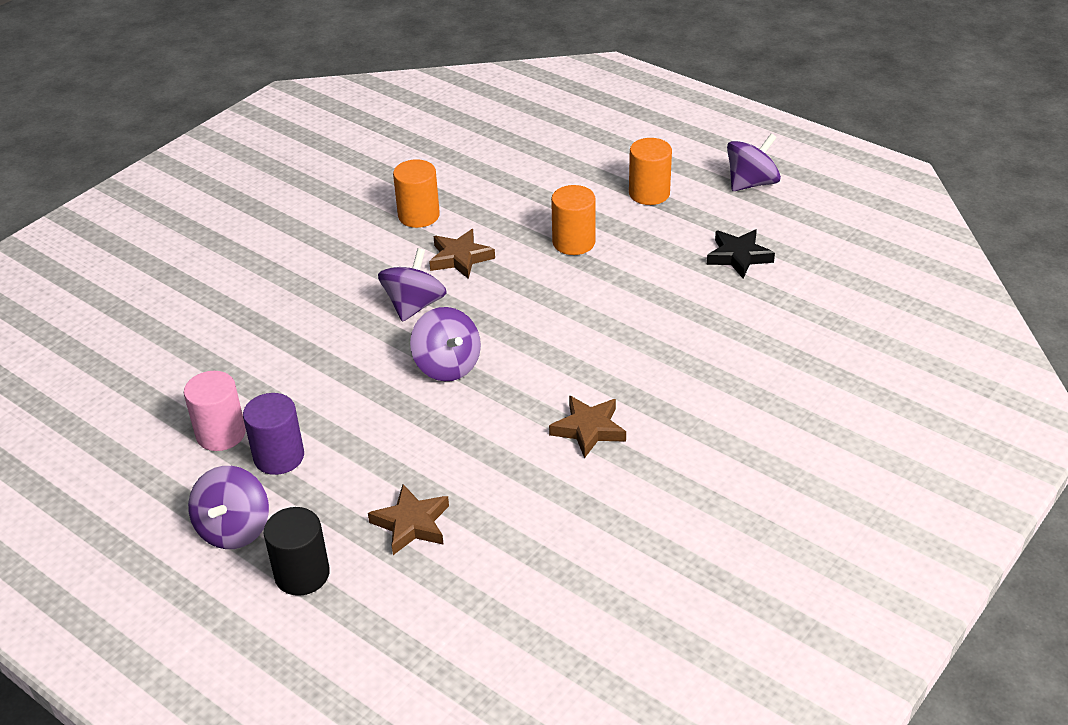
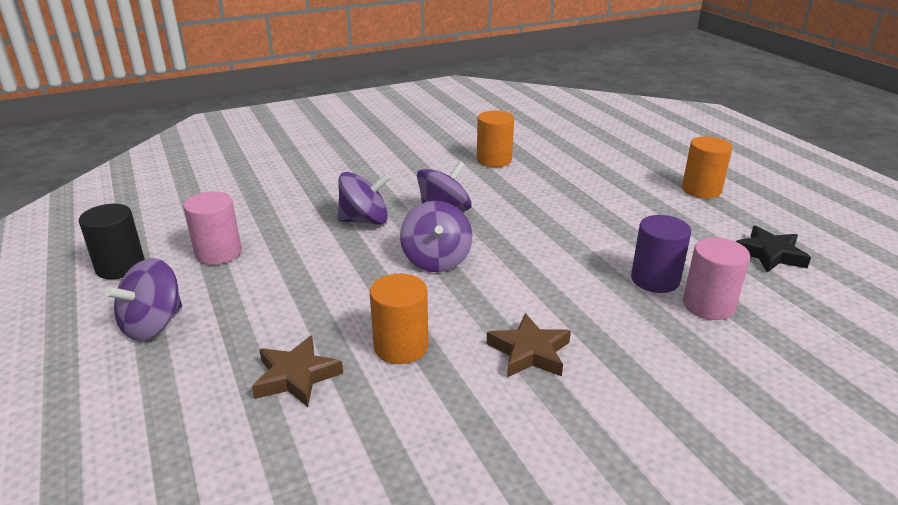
camera: 25 degrees right, 10 degrees down
(279, 457) = (242, 283): purple cylinder -> purple cylinder (655, 280)
(302, 574) = (163, 384): black cylinder -> black cylinder (120, 267)
(460, 258) = (506, 192): brown star -> none
(573, 242) = (611, 205): orange cylinder -> orange cylinder (401, 346)
(709, 331) = (708, 305): none -> pink cylinder
(751, 183) = (807, 205): purple spinning top -> purple spinning top (365, 220)

